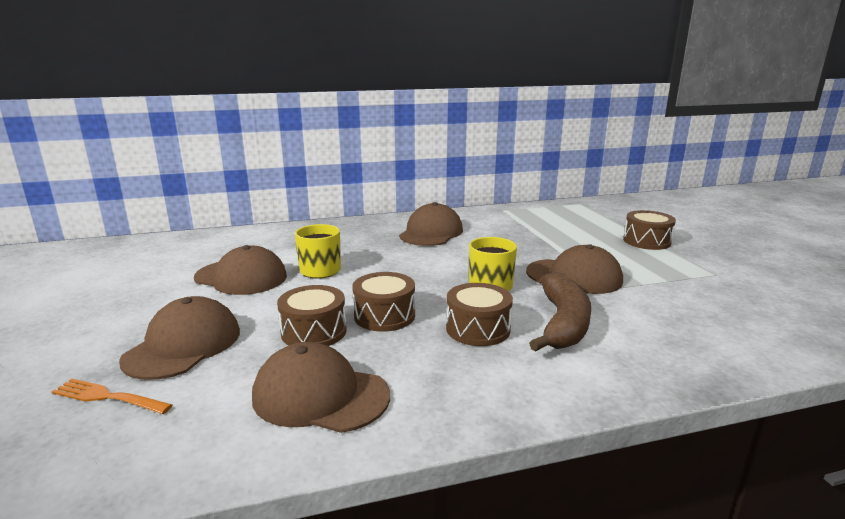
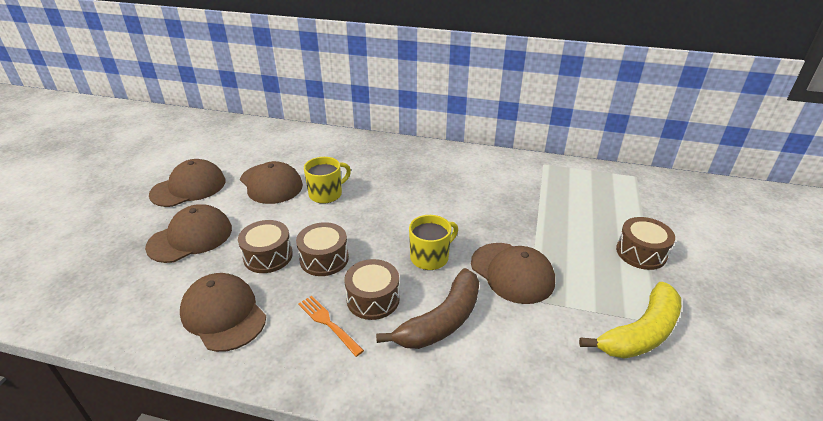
camera: 30 degrees right, 15 degrees up
(107, 397) = (127, 264): orange fork -> orange fork (328, 323)
(431, 232) = (448, 176): brown cap -> brown cap (189, 187)
(714, 283) = (640, 333): none -> yellow banana

